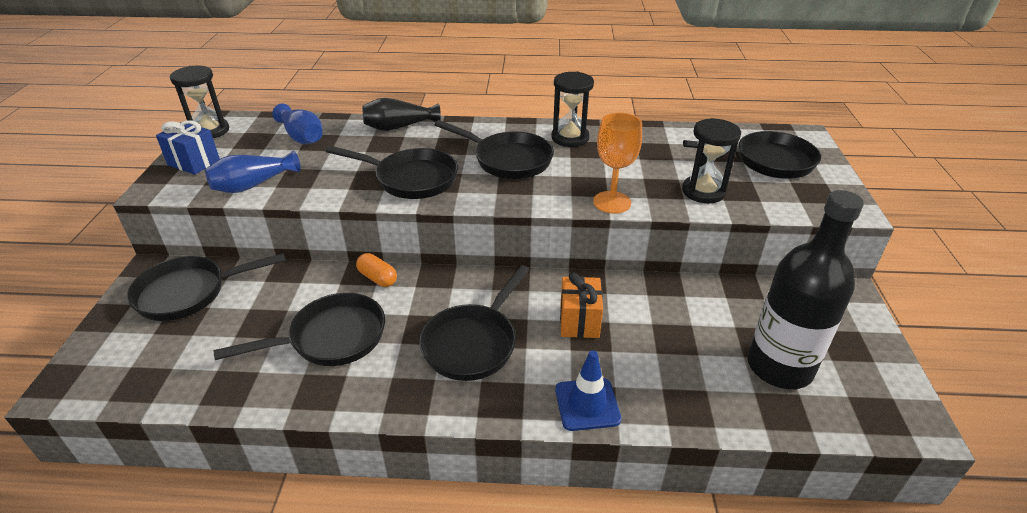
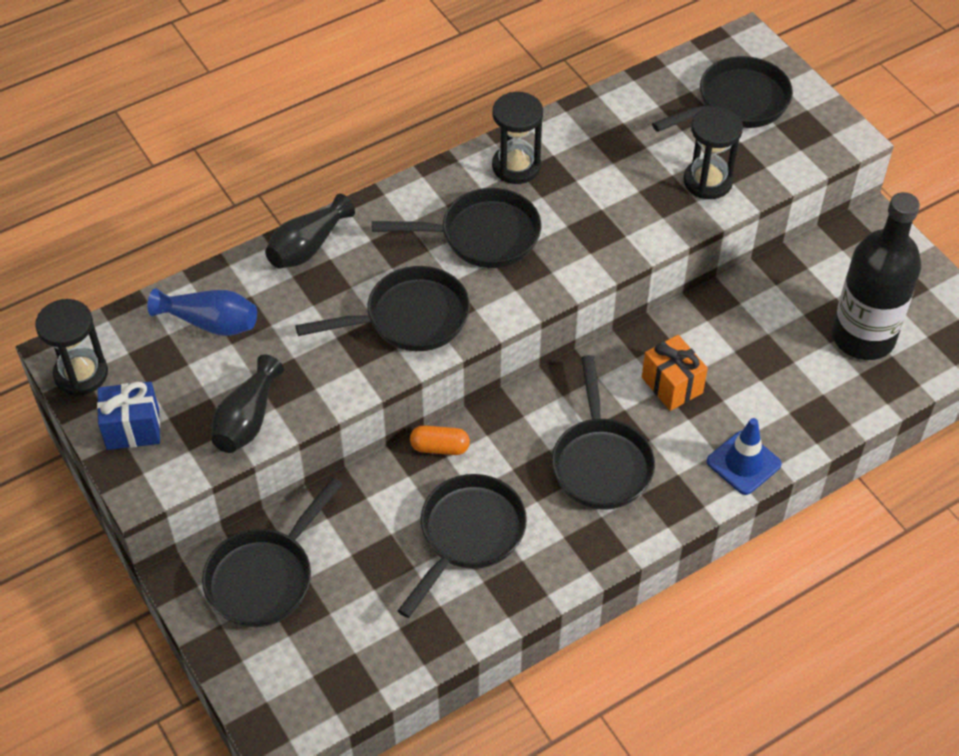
camera: 35 degrees left, 15 degrees up
(253, 185) = (247, 420): blue vase -> black vase
(612, 202) = (636, 242): orange goblet -> none

